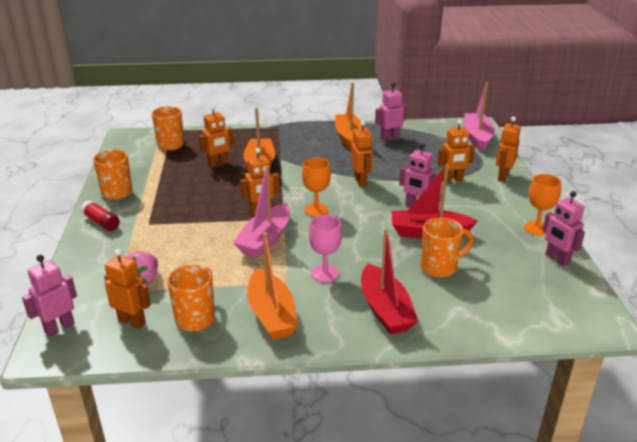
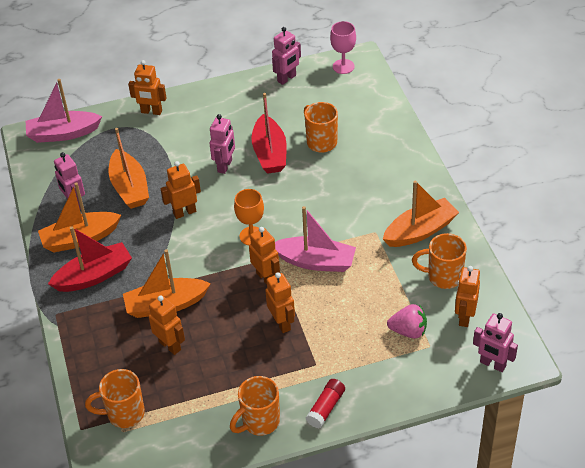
camera: 100 degrees left, 15 degrees up
(325, 273) = (354, 210): pink goblet -> pink goblet (343, 66)
(385, 310) = (388, 167): red boat -> red boat (94, 276)
(401, 160) = (129, 187): none -> orange boat
(452, 180) = (167, 145): orange robot -> orange robot (282, 323)
(537, 228) = (243, 89): orange goblet -> none

